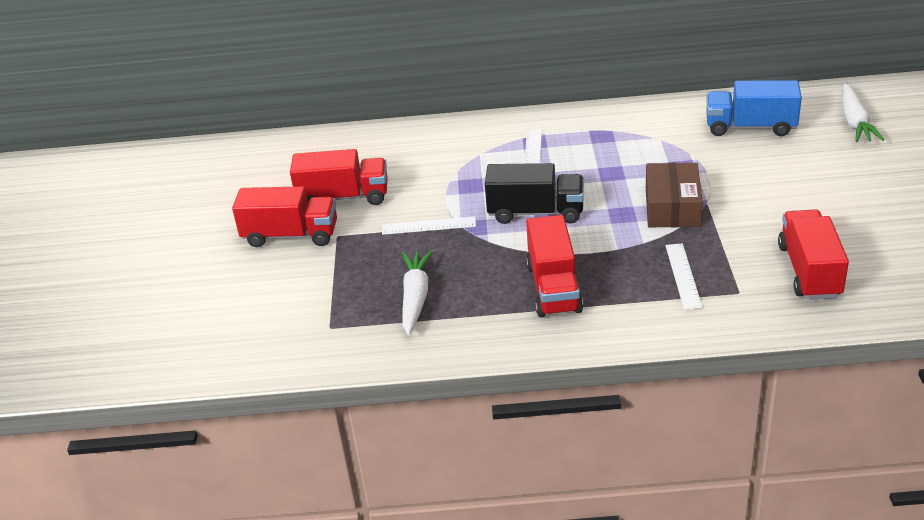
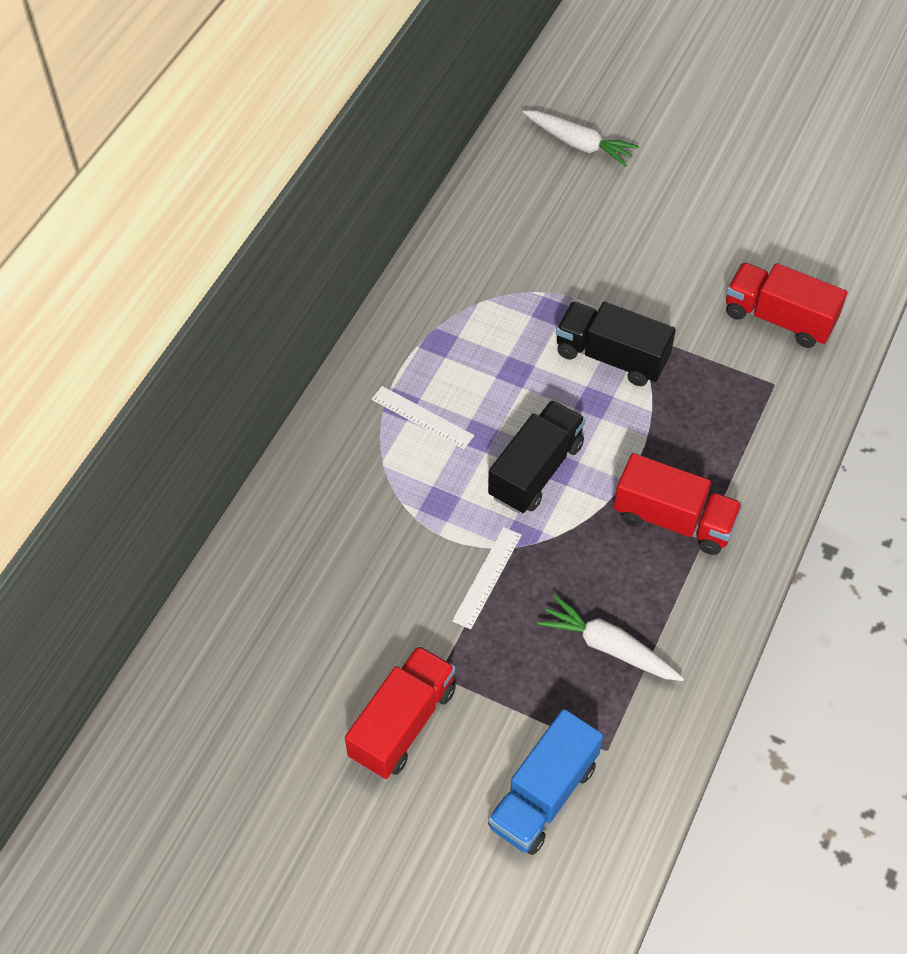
camera: 65 degrees left, 20 degrees up
(343, 197) = (364, 636): red truck -> none
(672, 207) = (611, 357): brown box -> black truck
(683, 276) = (724, 410): white ruler -> none
(750, 127) = (523, 220): blue truck -> blue truck (543, 795)

